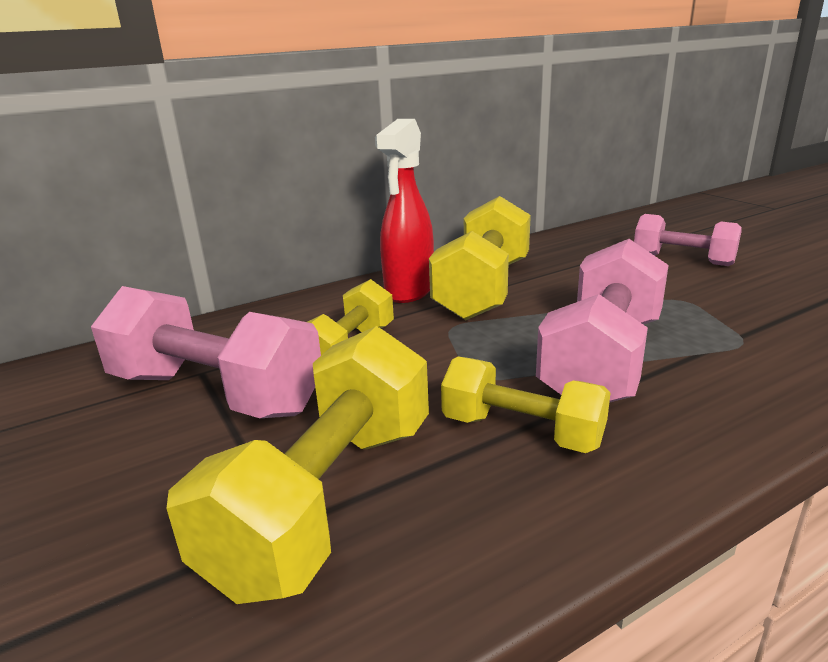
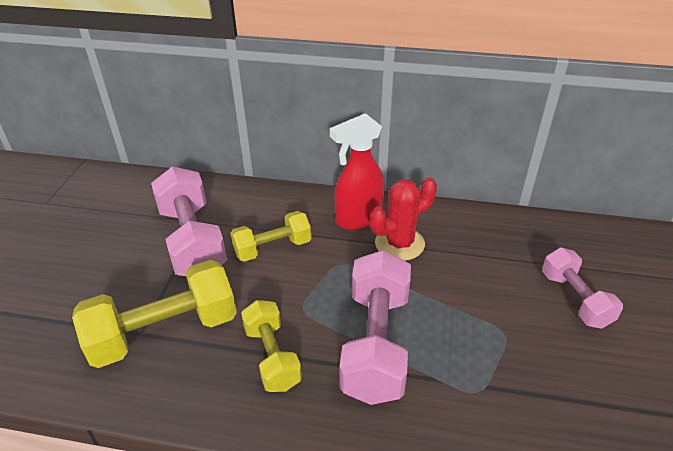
camera: 40 degrees right, 15 degrees up
(484, 289) = (399, 243): yellow dumbbell -> red cactus
(602, 360) = (375, 343): pink dumbbell -> pink dumbbell turned 60 degrees counterclockwise

